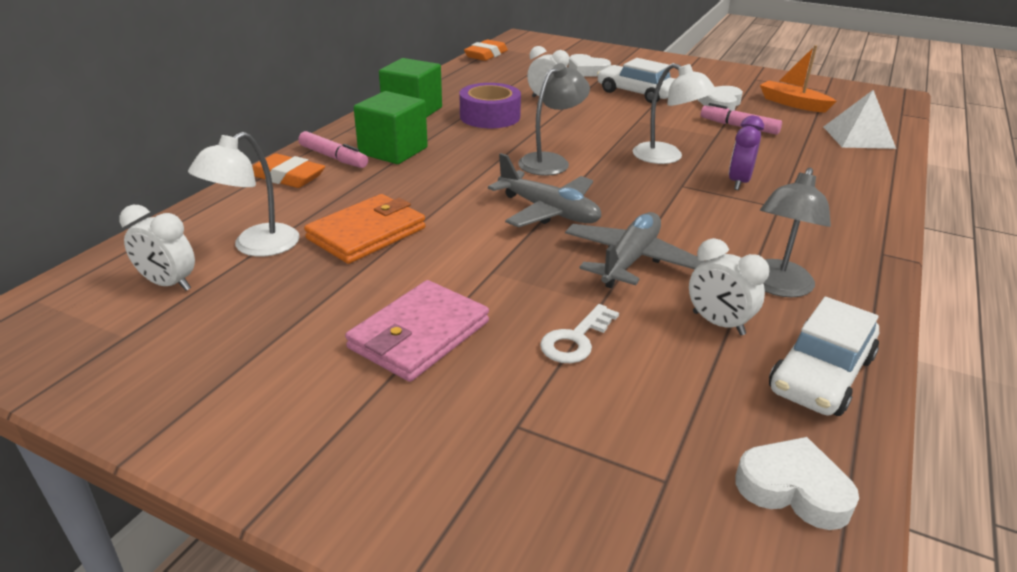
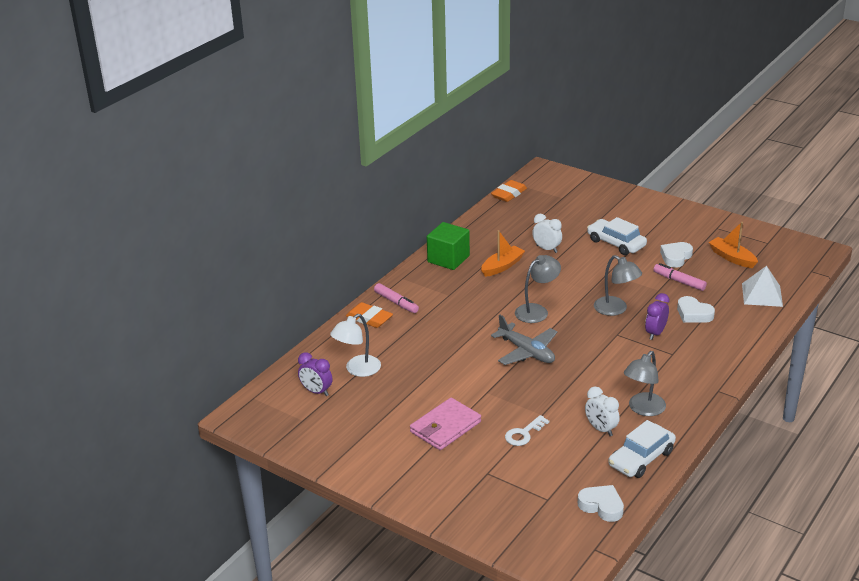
camera: 10 degrees right, 0 degrees up
(169, 284) = (316, 391): white clock -> purple clock
(367, 233) = (418, 363): orange wallet -> none
(393, 151) = (434, 298): green cube -> none
(490, 116) = (502, 266): purple tape -> orange boat
(587, 71) = (585, 216): white heart -> white heart (693, 314)
(630, 260) = (566, 388): grey plane -> none
(666, 157) = (616, 309): white lamp -> grey lamp

